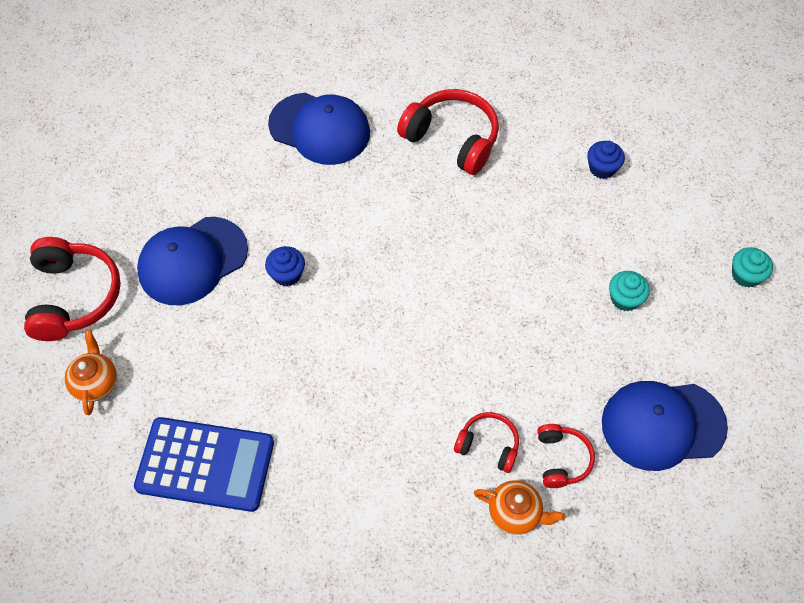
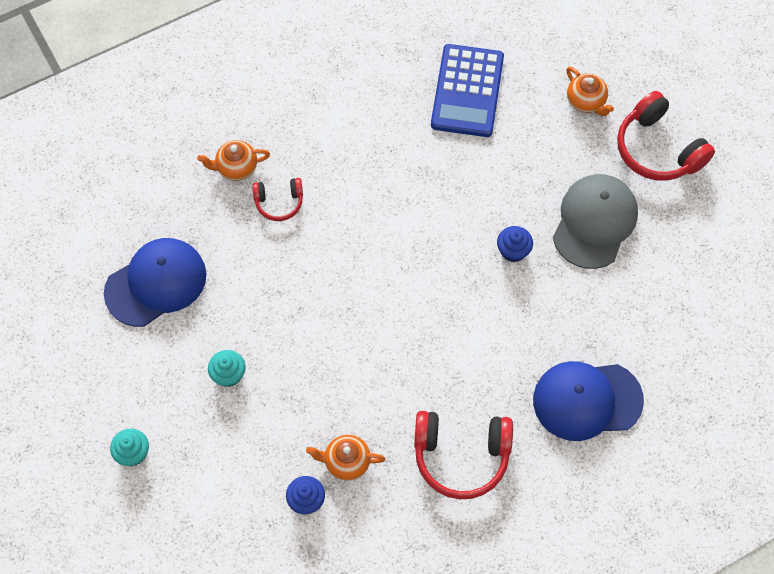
camera: 150 degrees right, 5 degrees up
(193, 261) = (594, 222): blue cap -> grey cap
(205, 464) = (467, 91): blue calculator -> blue calculator turned 60 degrees counterclockwise
(552, 179) = (346, 462): none -> orange teapot
(561, 459) = (221, 219): red headphones -> none

